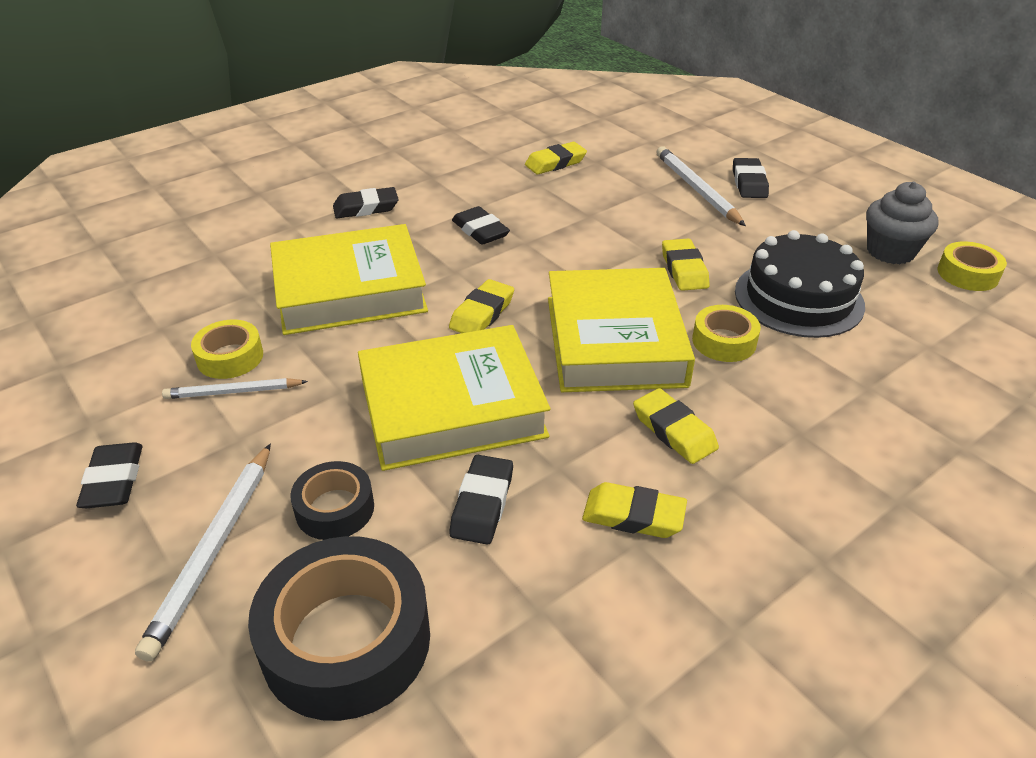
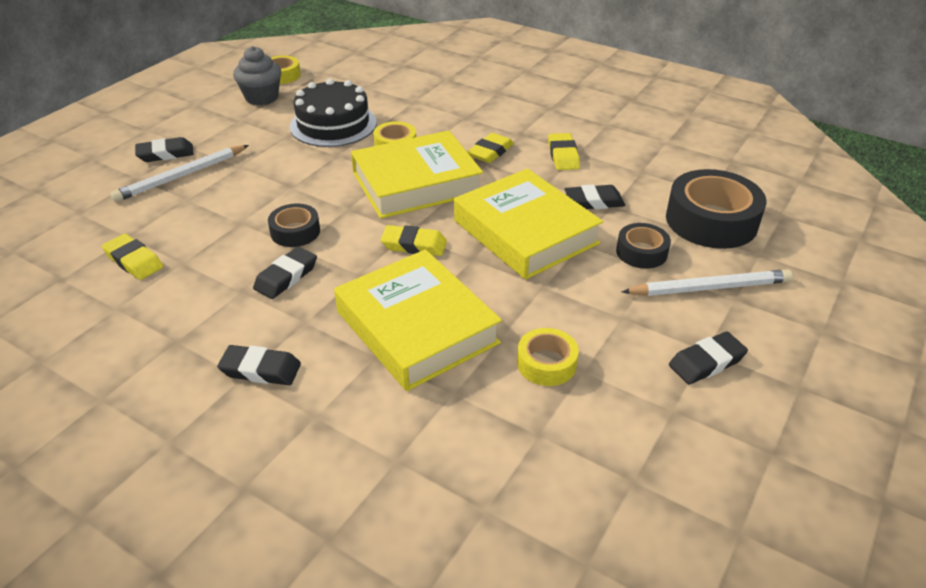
camera: 110 degrees left, 0 degrees up
(233, 392) = (582, 342): white pencil -> none
(366, 208) = (260, 370): black eraser -> black eraser turned 45 degrees counterclockwise
(554, 243) = (295, 232): none -> black tape
(684, 269) = (314, 168): yellow eraser -> none

